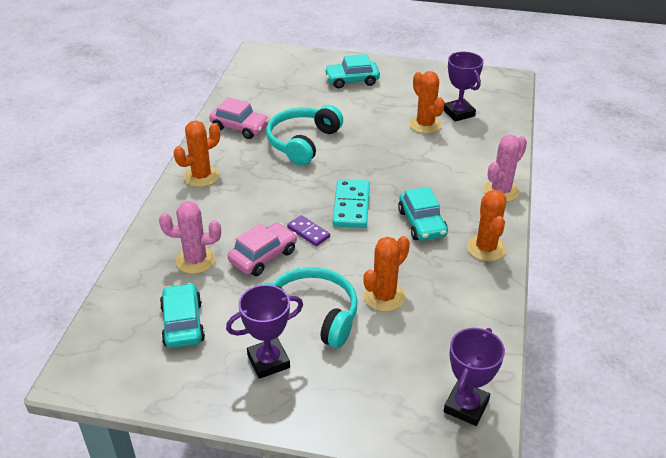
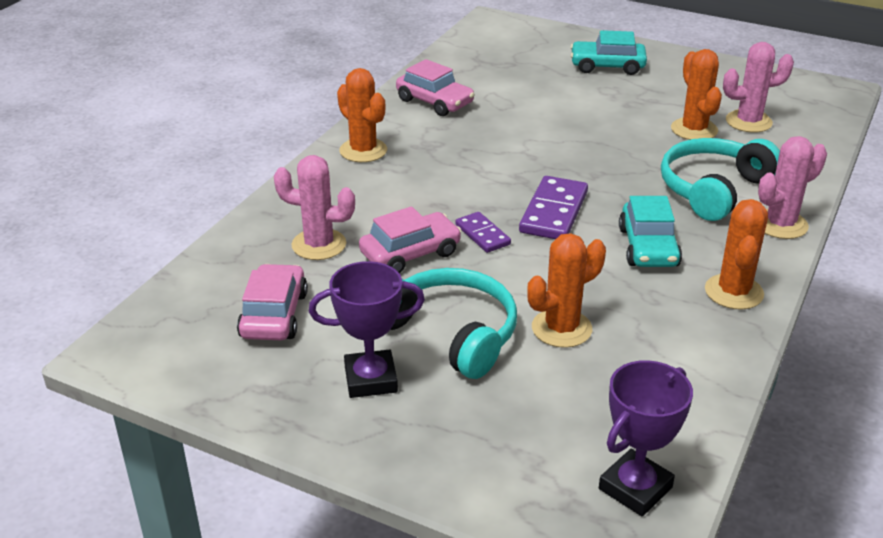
camera: 15 degrees right, 5 degrees down
(183, 323) = (274, 315): turquoise car -> pink car
(201, 176) = (363, 150): orange cactus -> orange cactus turned 75 degrees clockwise
(302, 142) = (512, 129): turquoise headphones -> turquoise headphones (713, 189)
(351, 206) = (553, 212): turquoise domino -> purple domino
(459, 113) = (748, 122): purple trophy -> pink cactus

